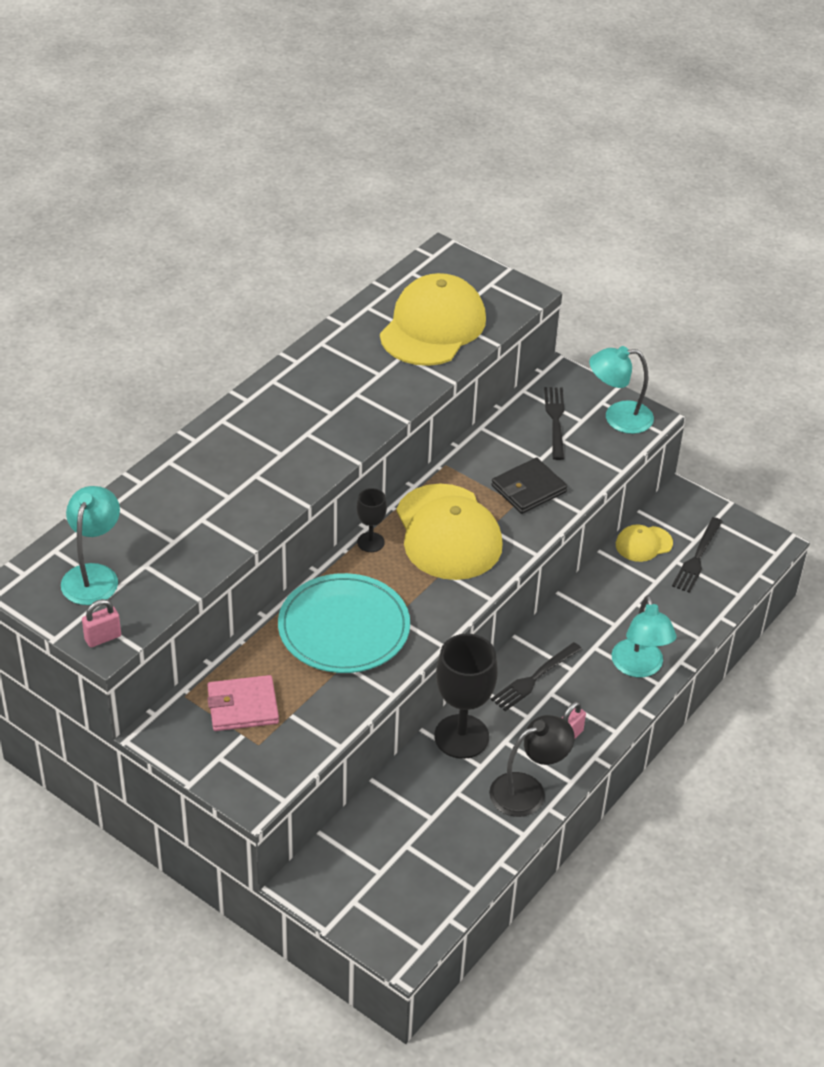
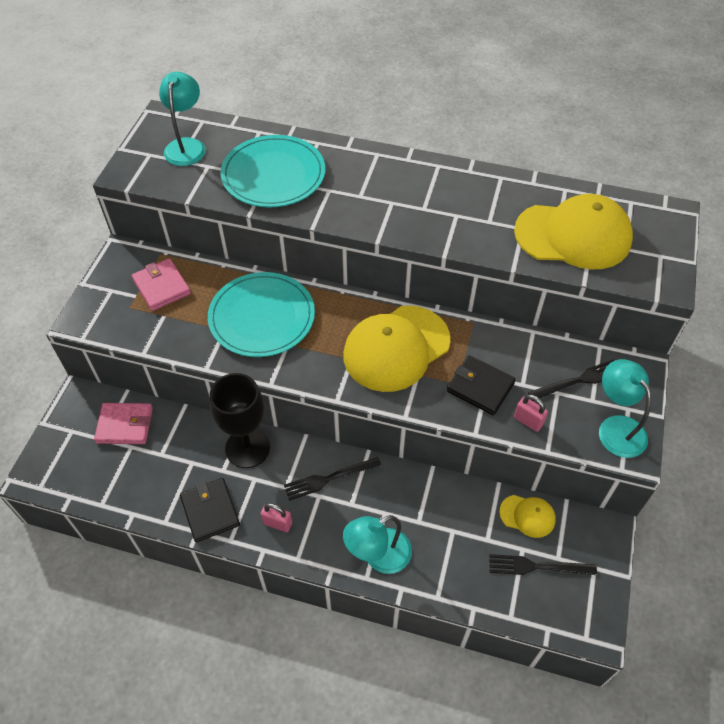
camera: 70 degrees right, 10 degrees up
(93, 575) = (187, 146): turquoise lamp -> turquoise lamp turned 75 degrees counterclockwise
(103, 638) = (129, 170): pink padlock -> pink padlock (528, 421)
(200, 512) = (273, 175): none -> turquoise plate
(370, 542) = (359, 303): black goblet -> none
(372, 845) = (125, 425): none -> pink wallet
(528, 790) = (210, 511): black lamp -> black wallet
(534, 679) = (328, 479): black fork -> black fork turned 45 degrees counterclockwise
(643, 544) = (527, 516): yellow cap -> yellow cap turned 150 degrees clockwise

